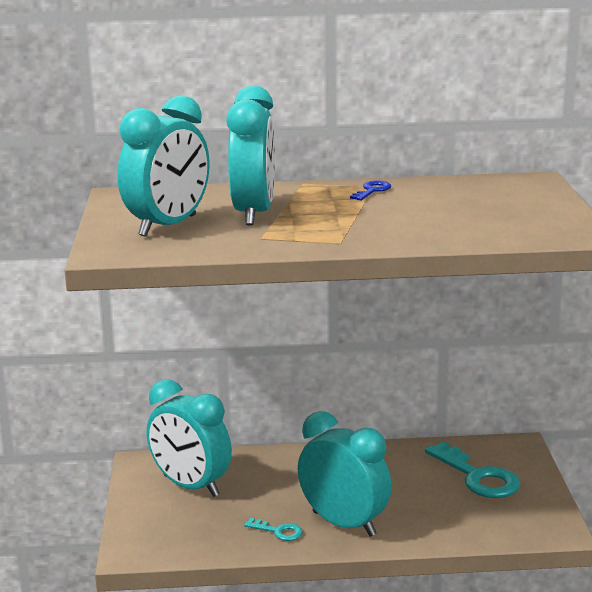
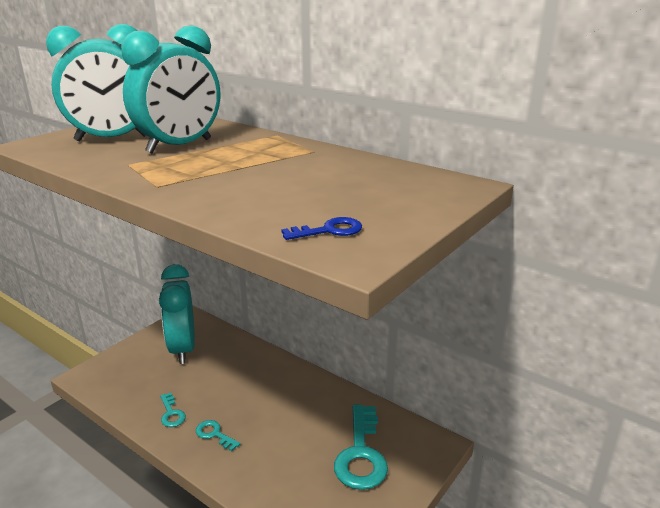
camera: 40 degrees right, 5 degrees up
(344, 524) = (214, 434): turquoise clock -> turquoise key
(372, 190) = (303, 154): blue key -> blue key (329, 230)

